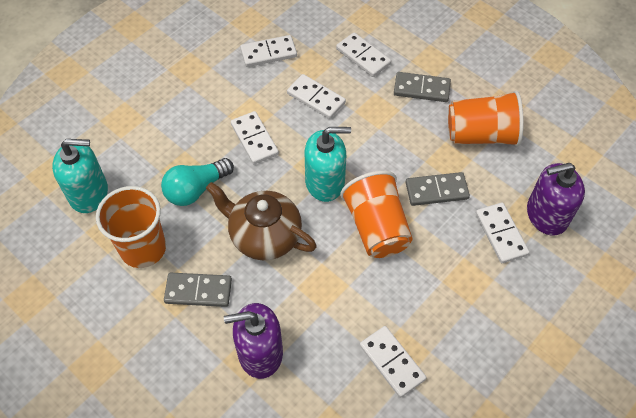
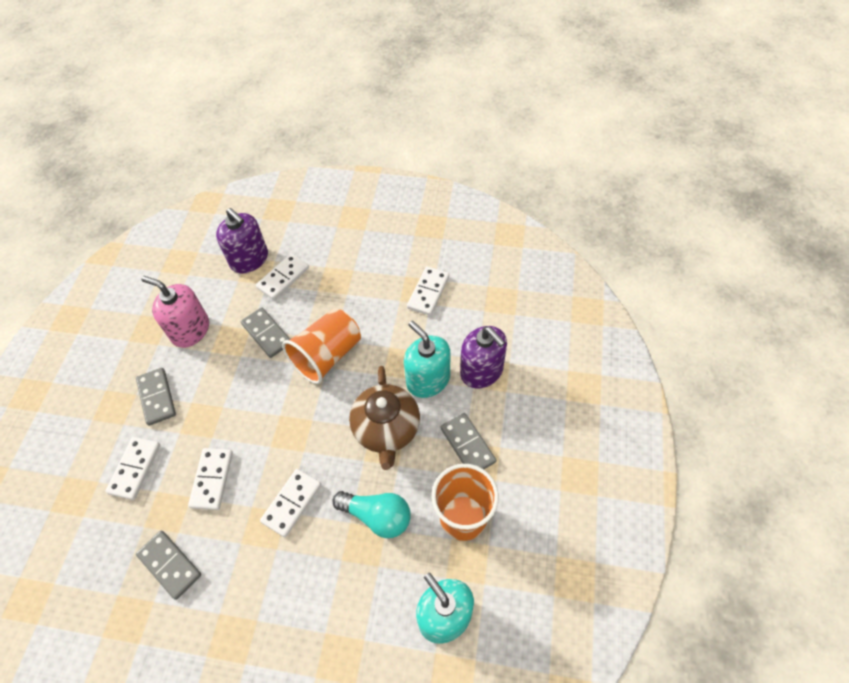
camera: 120 degrees left, 0 degrees up
(268, 53) = (169, 565): white domino -> grey domino
(325, 182) = (305, 416): turquoise soap dispenser -> turquoise soap dispenser (428, 380)
(481, 135) = (190, 330): orange cup -> pink soap dispenser

